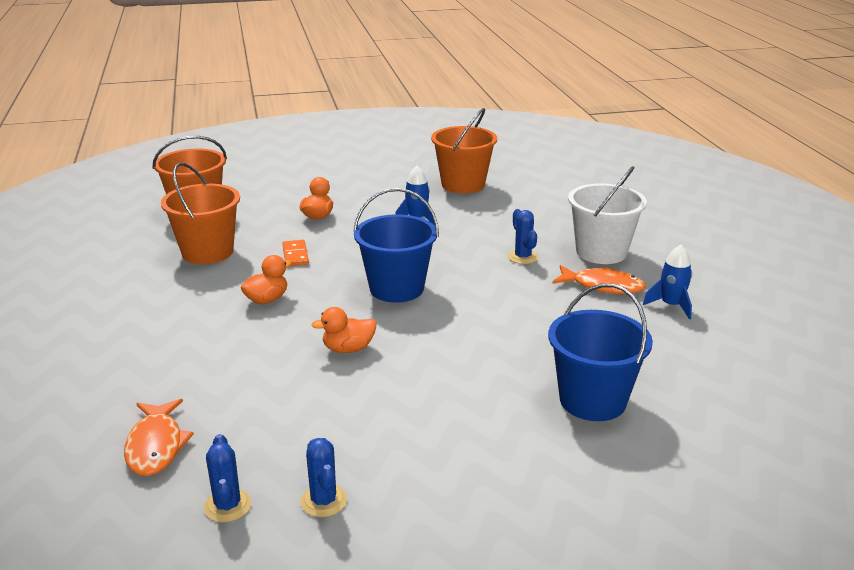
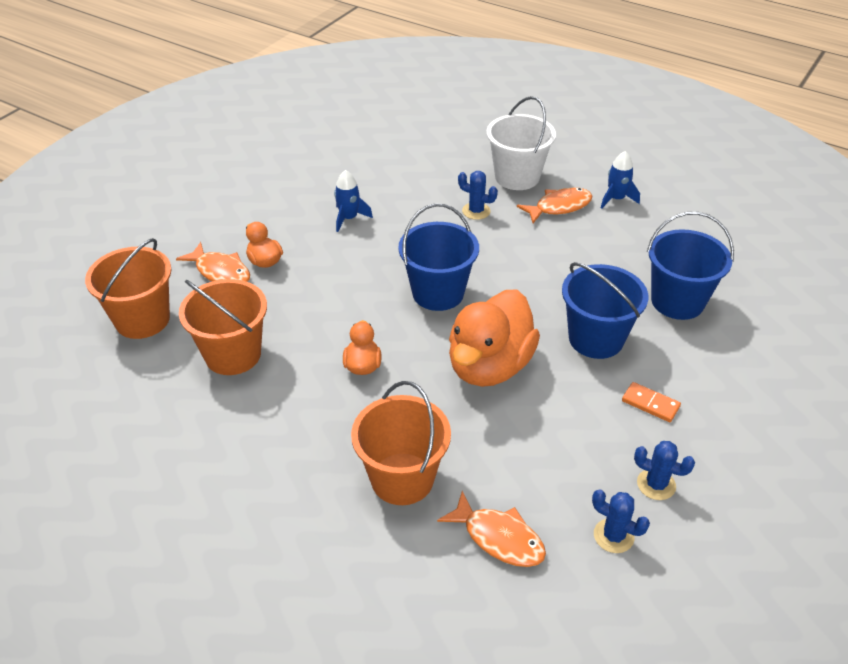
camera: 45 degrees left, 15 degrees up
(282, 209) = (220, 272): none -> orange fish
(295, 255) = (312, 311): orange domino -> orange domino (650, 404)
(348, 349) = (489, 366): orange duck -> orange duck, size x2.17
(463, 184) = (329, 163): orange bucket -> orange bucket (402, 479)
(465, 381) = (596, 339): none -> blue bucket

